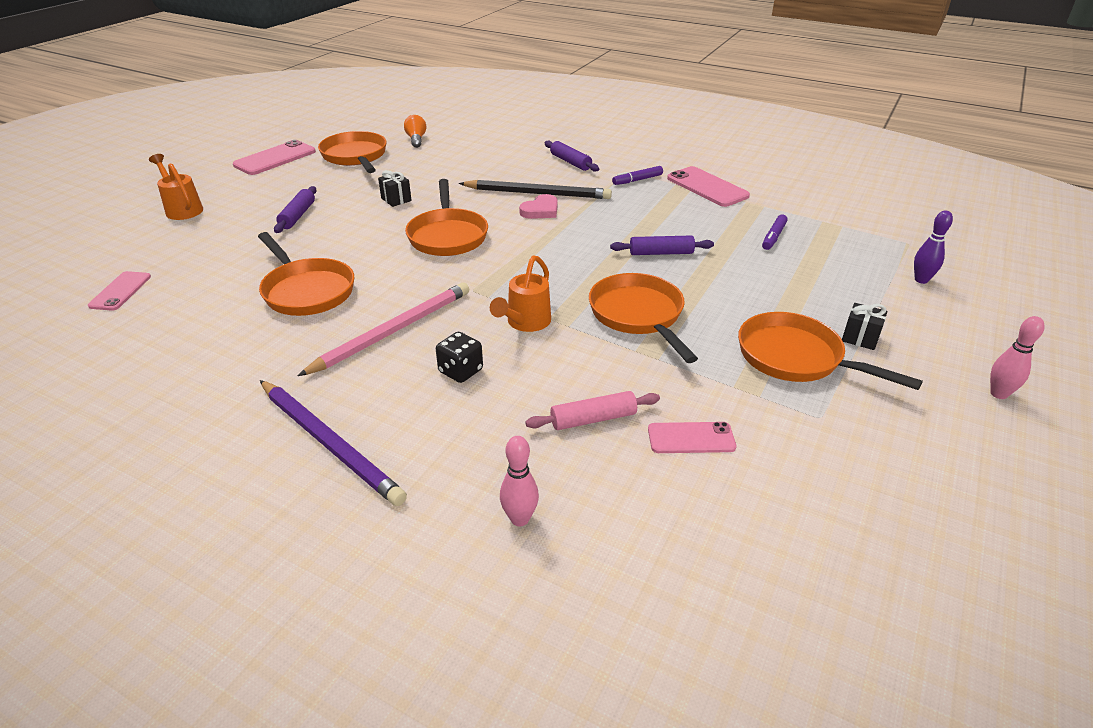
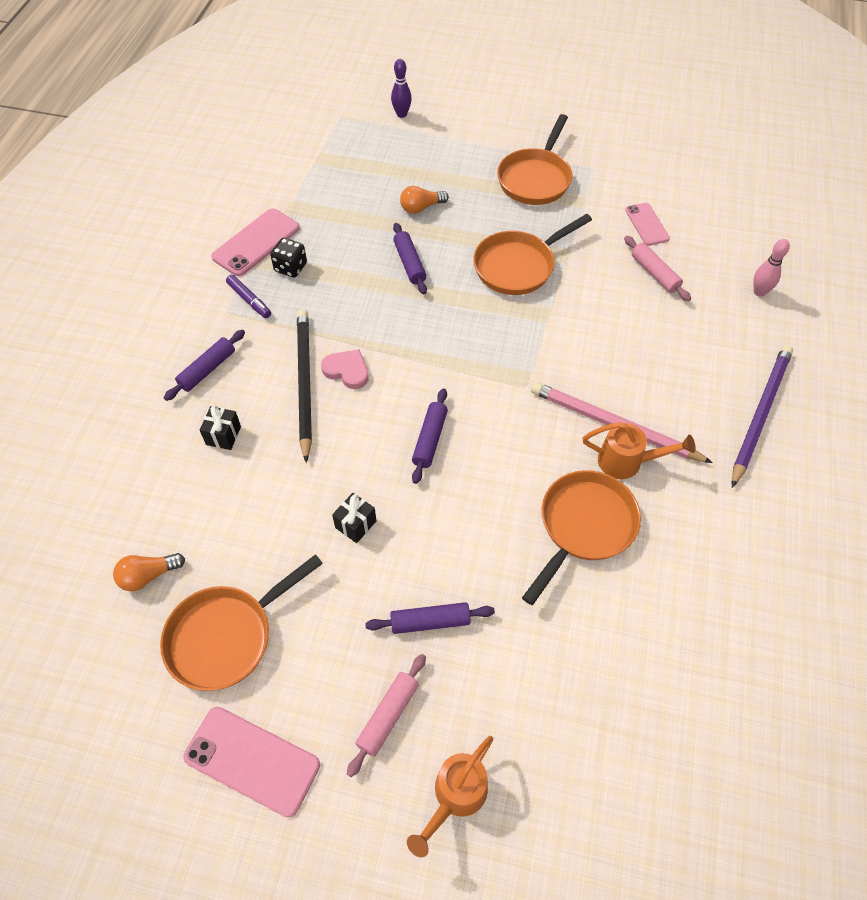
camera: 105 degrees left, 20 degrees up
(120, 291) = (665, 725): pink phone -> none
(253, 195) = (388, 716): none -> pink rolling pin
(447, 236) = (430, 439): orange pan -> purple rolling pin
(460, 371) = (642, 361): black dice -> black dice (290, 267)
(525, 323) = (560, 335): orange watering can -> orange watering can (627, 462)
(746, 270) = (421, 207): none -> orange light bulb
(773, 237) = (355, 193): purple marker -> none
(860, 338) = (496, 148): black gift -> black gift (223, 435)
(998, 394) = (532, 95): pink bowling pin -> none

